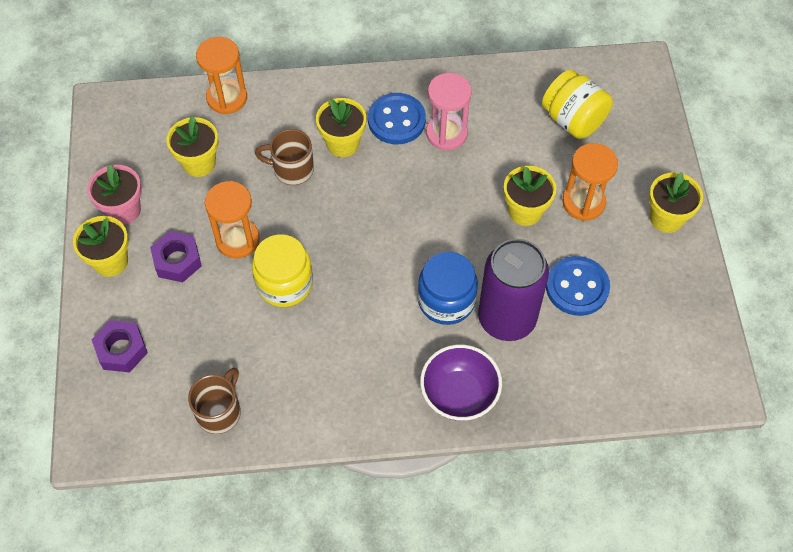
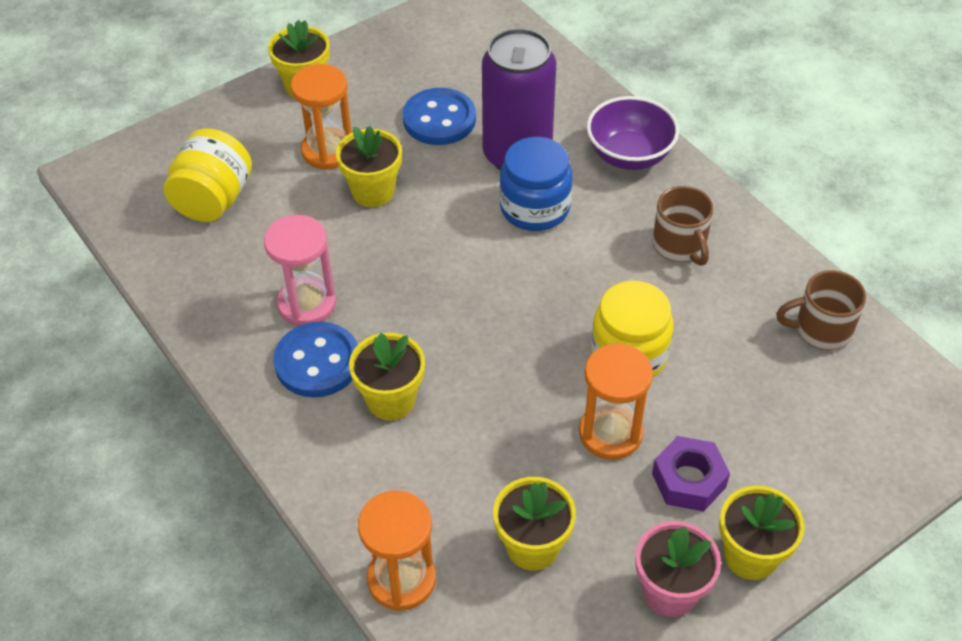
camera: 120 degrees left, 10 degrees down
(121, 350) = (843, 465): purple nut -> none
(292, 169) = (468, 433): brown mug -> brown mug (680, 246)

